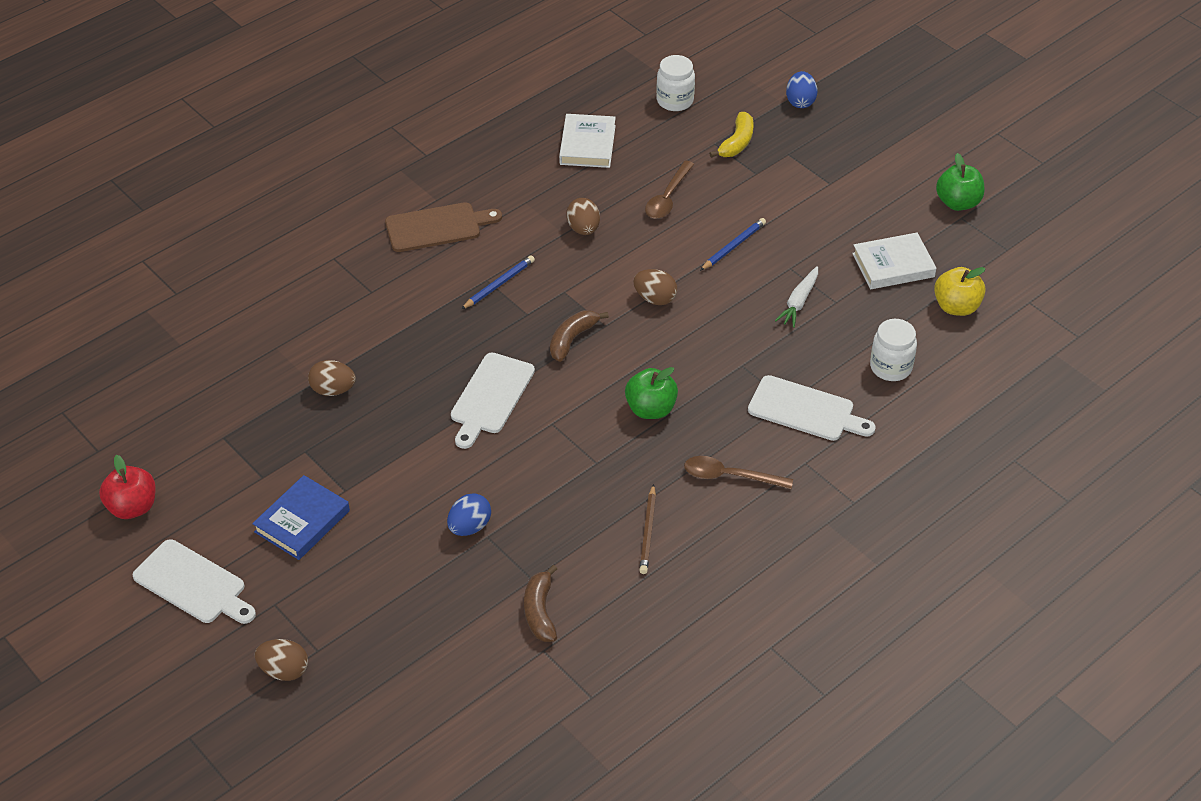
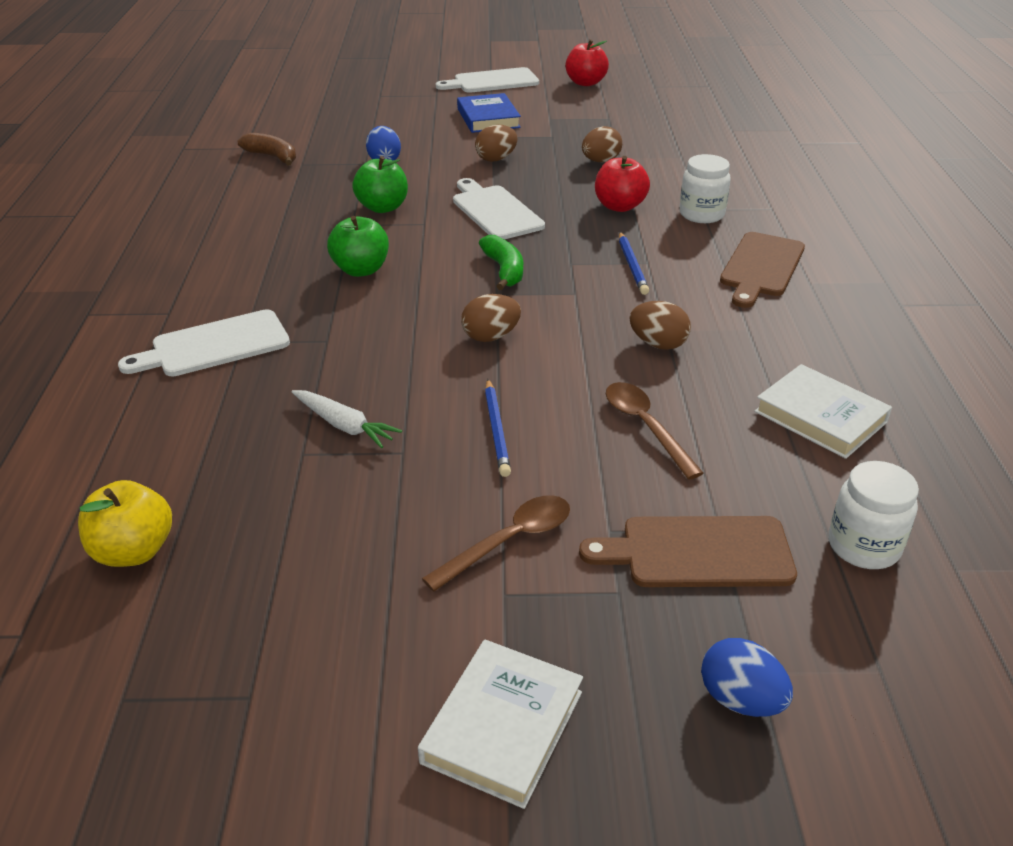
camera: 130 degrees right, 10 degrees down
(284, 670) = (383, 85): brown egg -> brown egg (496, 159)
(411, 335) = (619, 206): none -> red apple
(572, 339) = (504, 270): brown banana -> green banana
(648, 532) = (252, 215): brown pencil -> none
(730, 476) = (228, 271): brown spoon -> brown spoon (509, 541)
(737, 143) = (698, 552): yellow banana -> brown cutting board
(799, 302) = (344, 425): white carrot -> white carrot turned 150 degrees clockwise
(891, 367) = (159, 432): white jar -> white jar (701, 214)
(893, 265) = (278, 544): white book -> white book (502, 727)
(958, 203) = (280, 721): green apple -> green apple (382, 207)

